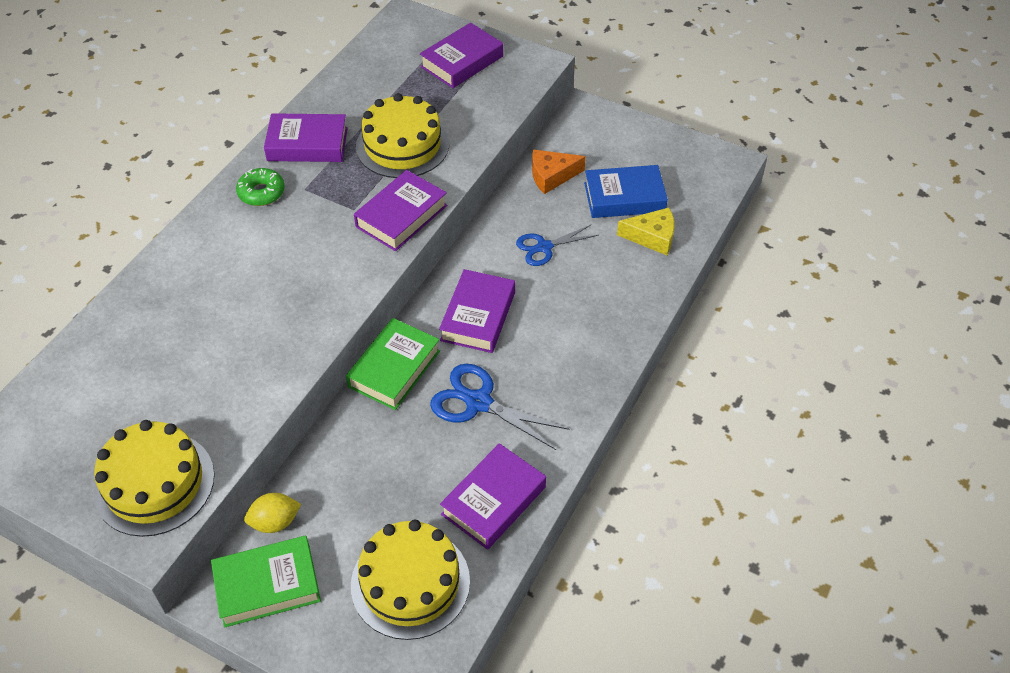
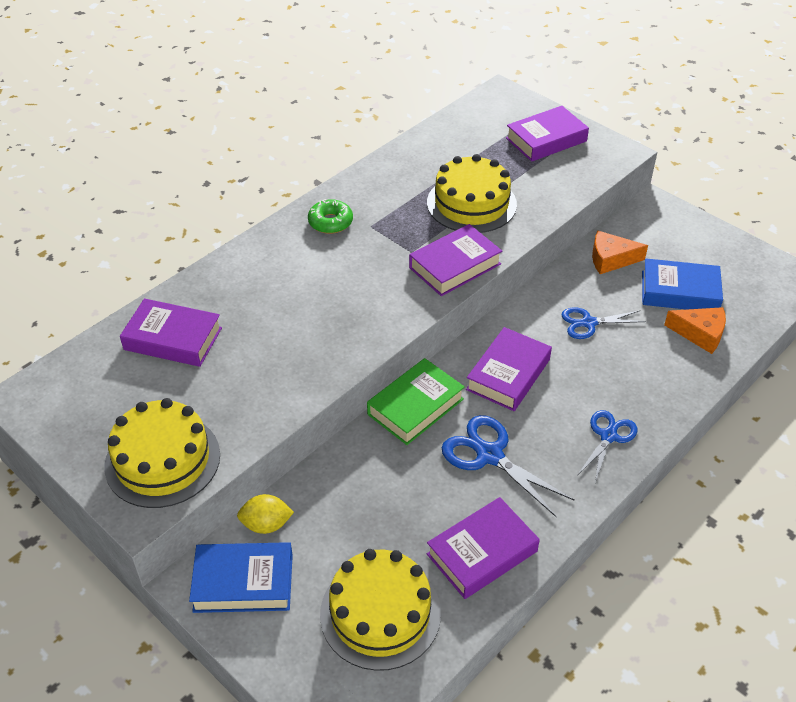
camera: 15 degrees right, 5 degrees down
(267, 585) = (243, 582): green book -> blue book
(307, 144) = (383, 188): purple book -> purple book (173, 339)
(587, 359) = (608, 436): none -> blue scissors
(652, 237) = (700, 334): yellow cheese -> orange cheese

